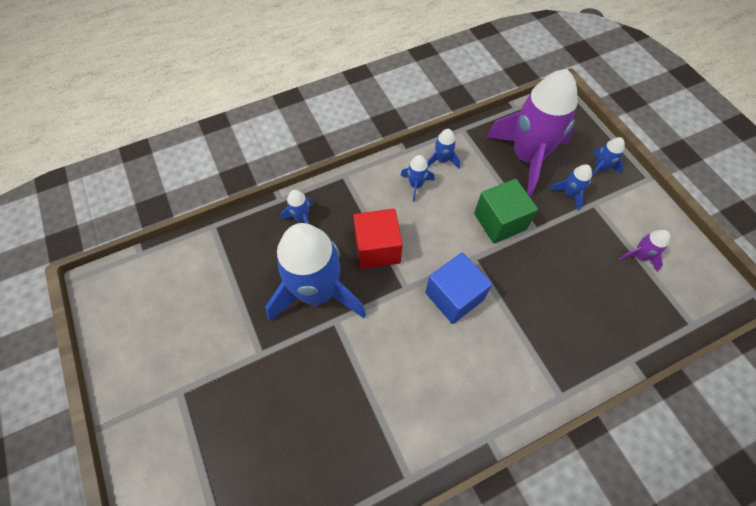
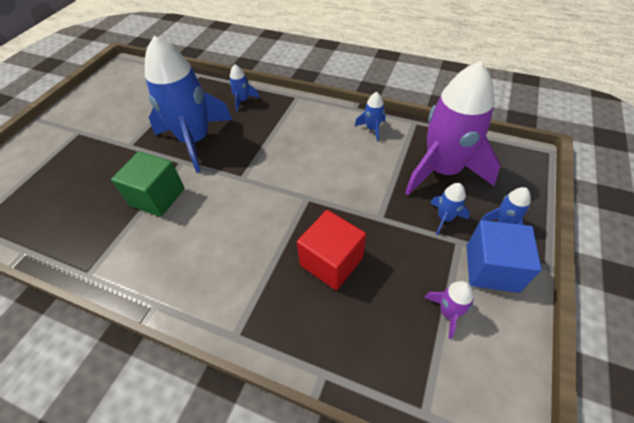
camera: 50 degrees right, 10 degrees down
(377, 248) = (258, 145): red cube -> red cube (331, 261)
(416, 185) = (333, 130): blue rocket -> none
(454, 296) = (261, 207): blue cube -> blue cube (491, 268)
(499, 221) = (359, 192): green cube -> green cube (157, 197)

